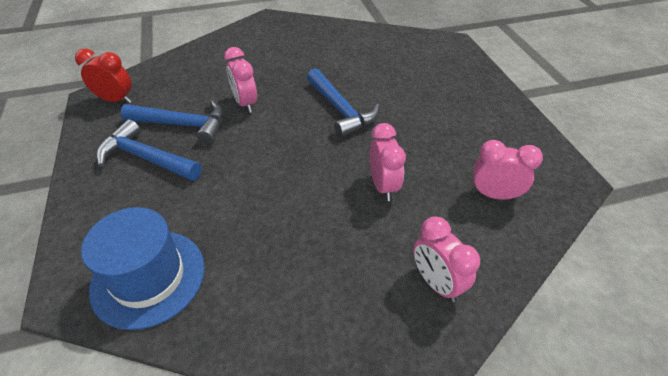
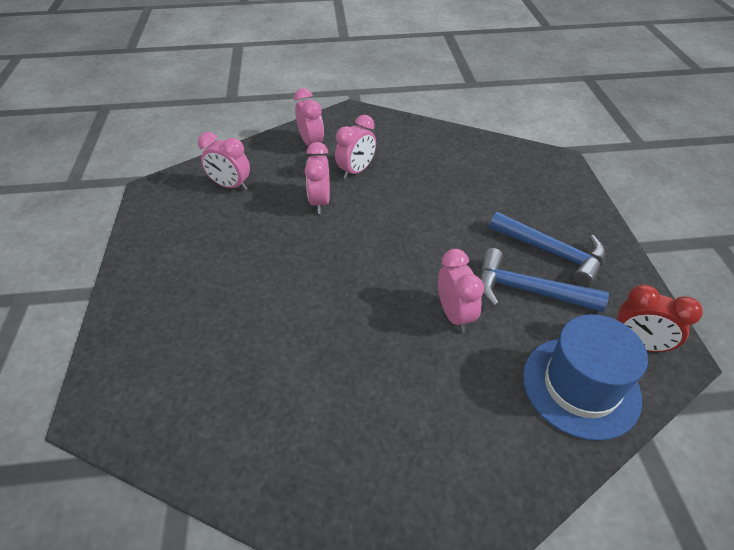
camera: 170 degrees left, 0 degrees up
(148, 277) = (507, 164): blue hat -> blue hat (580, 386)
(340, 110) = (334, 289): blue hammer -> none
(355, 236) = (356, 171): none -> pink clock

